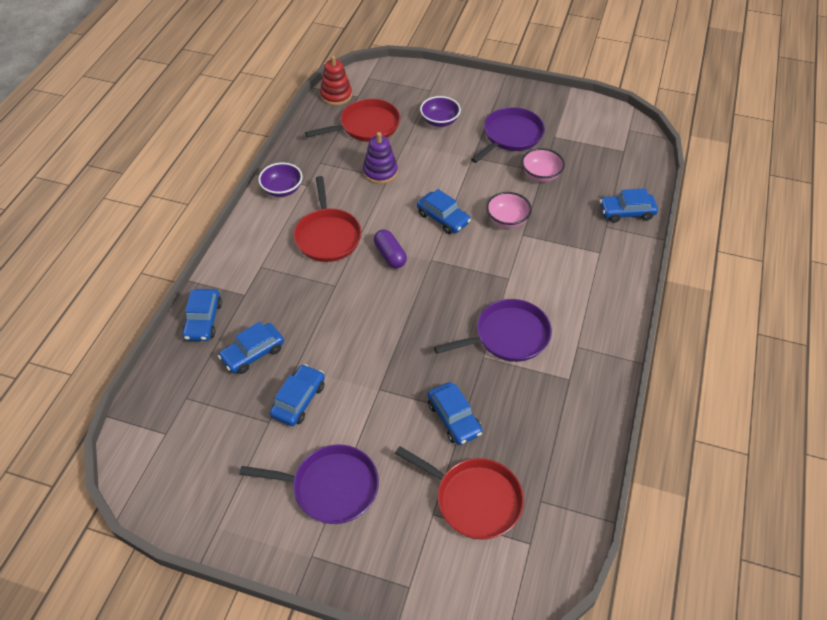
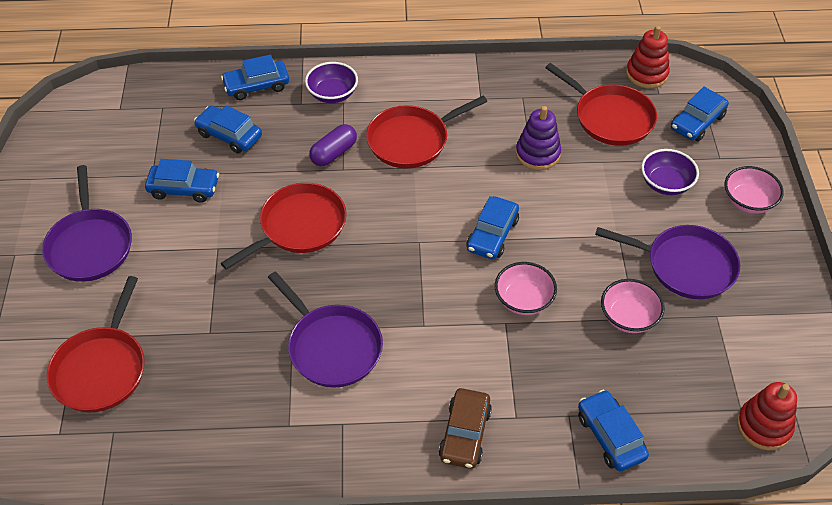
camera: 70 degrees right, 0 degrees up
(282, 189) = (463, 81): purple bowl -> purple bowl (332, 94)
(382, 328) = (299, 226): none -> red pan
(390, 255) = (408, 202): purple capsule -> purple capsule (334, 153)
(454, 418) = (199, 324): blue car -> blue car (697, 122)
(472, 91) = (748, 201): none -> pink bowl
(605, 281) = (465, 434): none -> brown car
(638, 146) = (764, 426): none -> red stacking toy

